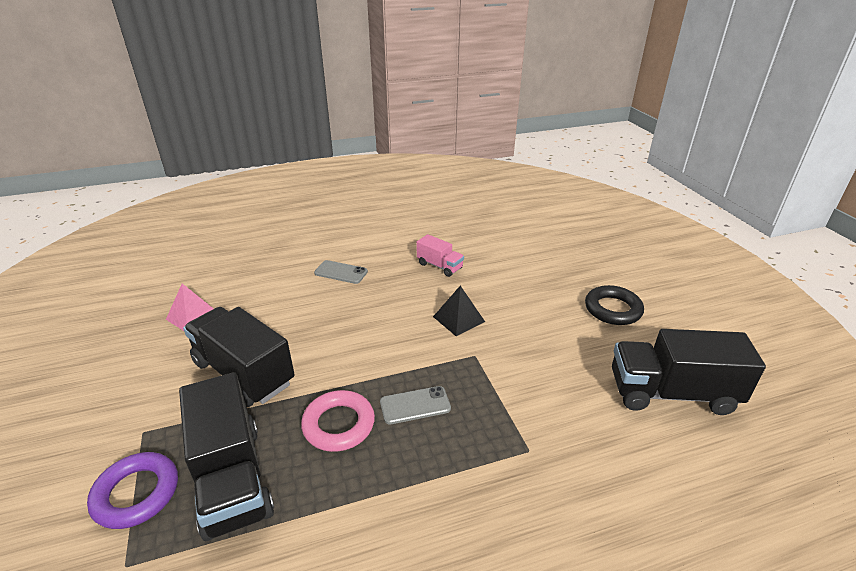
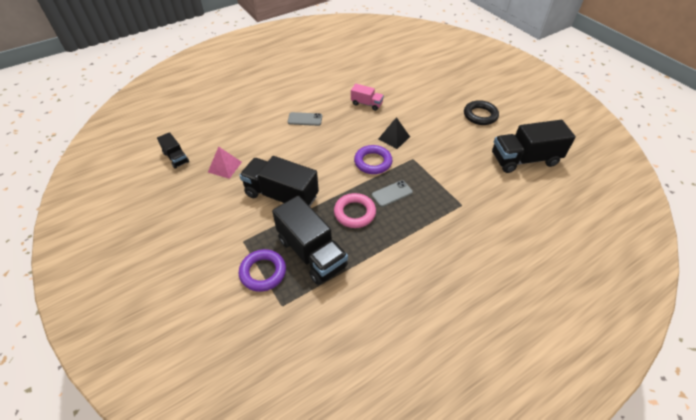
camera: 15 degrees left, 15 degrees up
(140, 293) = (176, 157): none -> black truck
(408, 349) = (373, 162): none -> purple ring

